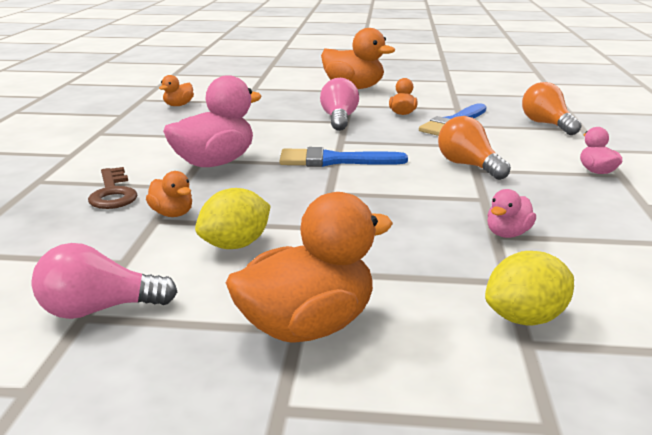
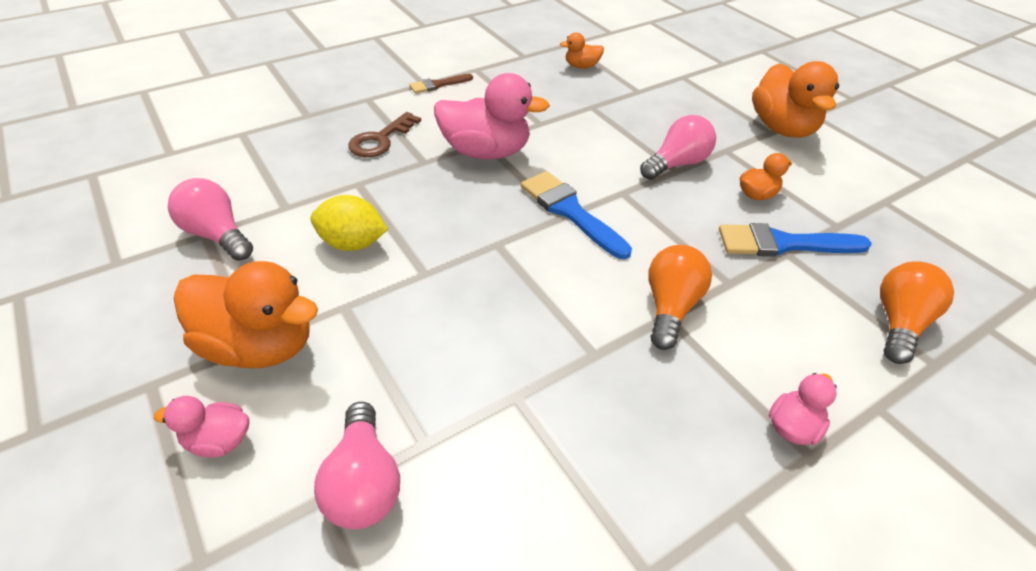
camera: 50 degrees right, 20 degrees up
(86, 151) = (438, 85): none -> brown brush
(172, 214) = (374, 185): orange duck -> none
(507, 234) = (528, 405): pink duck -> pink duck (219, 441)
(525, 318) = (363, 482): yellow lemon -> pink light bulb

